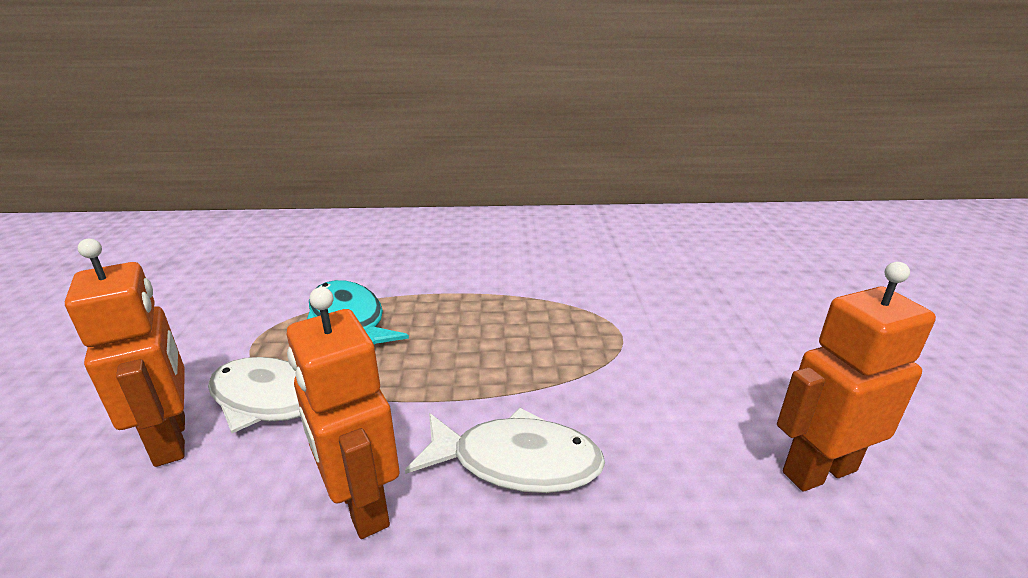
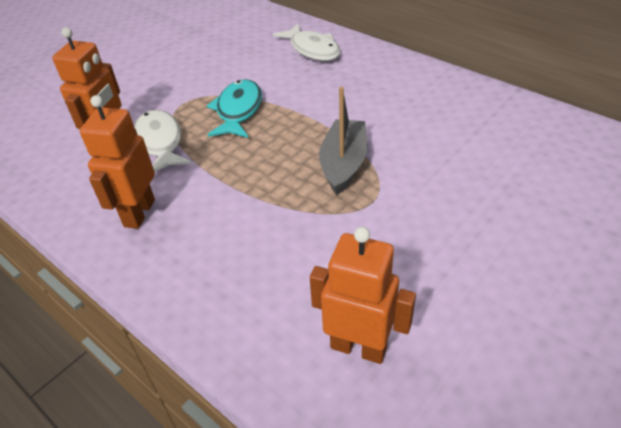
camera: 45 degrees right, 15 degrees up
(516, 462) = (218, 236): white fish -> white fish (312, 49)
(546, 317) = (343, 164): none -> grey boat

